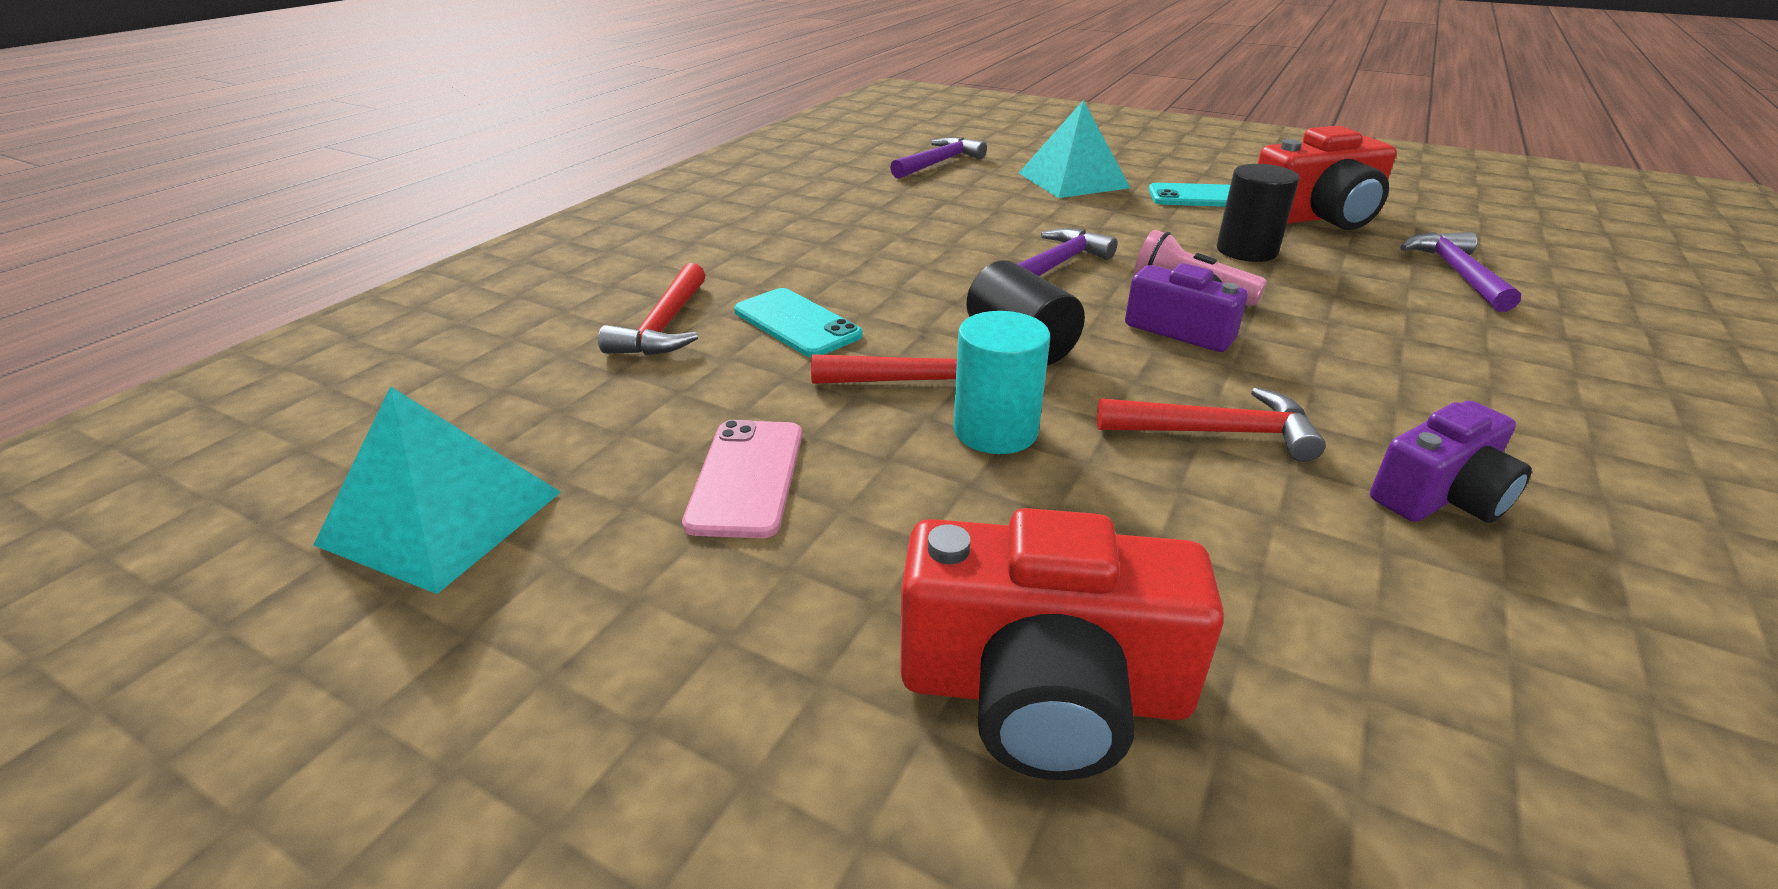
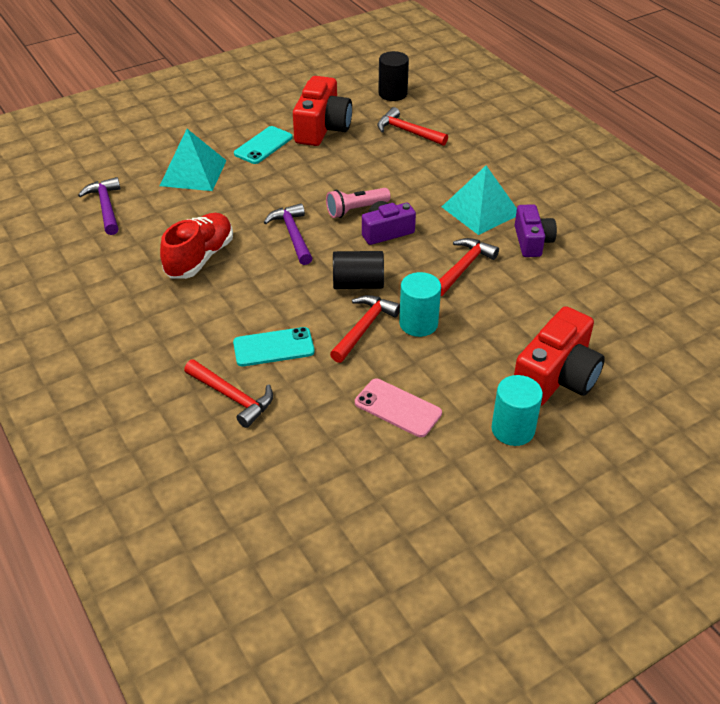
camera: 60 degrees left, 10 degrees up
(442, 517) = (358, 513): turquoise pyramid -> turquoise pyramid (481, 210)
(793, 666) = (513, 429): none -> turquoise cylinder
(920, 228) = (200, 258): none -> red shoe
(1246, 250) = (334, 170): black cylinder -> black cylinder (392, 93)
(1456, 273) = (407, 132): purple hammer -> red hammer

